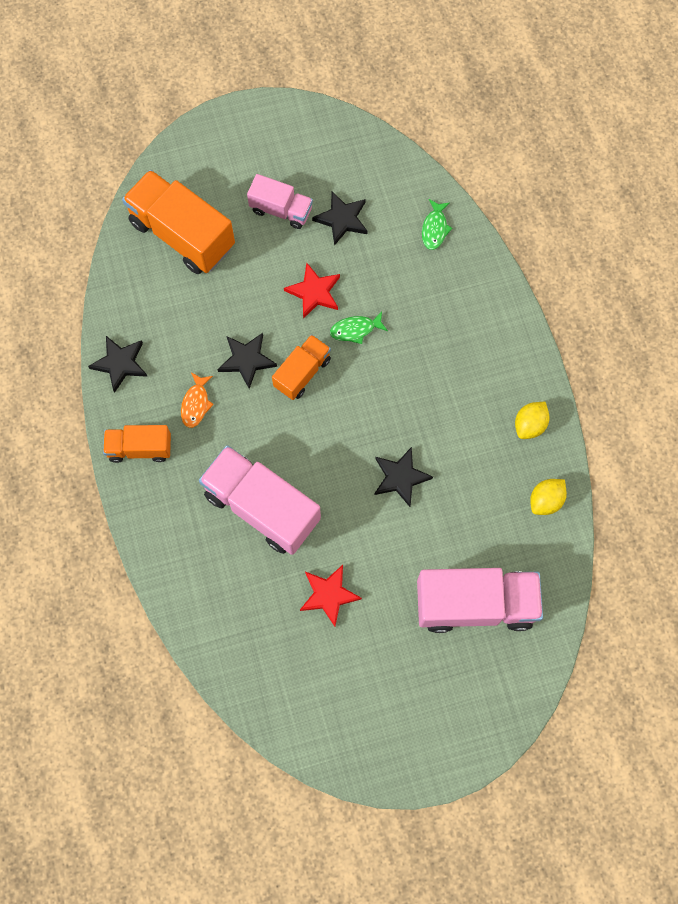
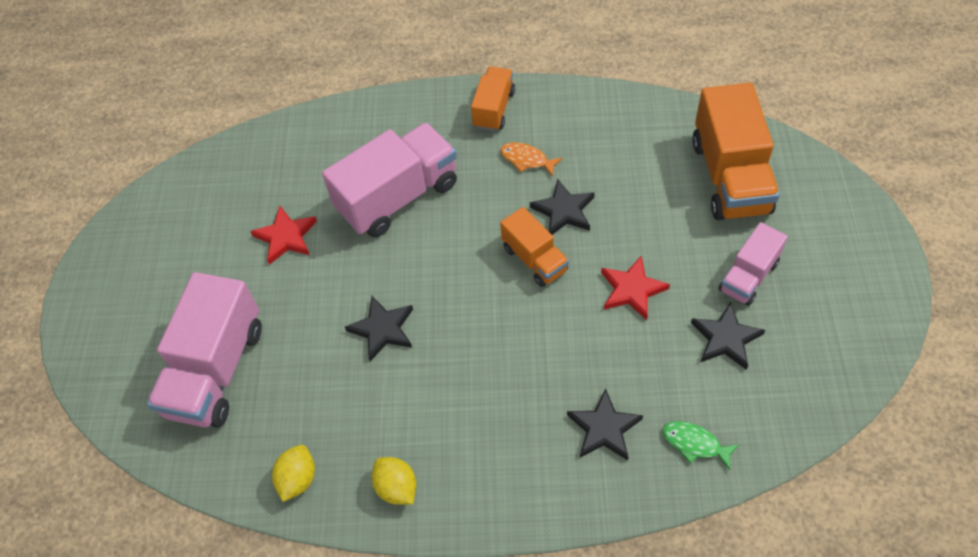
camera: 110 degrees right, 15 degrees down
(120, 363) = (589, 105): black star -> black star (604, 428)
(182, 234) = (730, 177): orange truck -> orange truck turned 120 degrees clockwise
(355, 330) = (574, 322): green fish -> none
(545, 500) = (298, 479): yellow lemon -> yellow lemon turned 45 degrees clockwise

